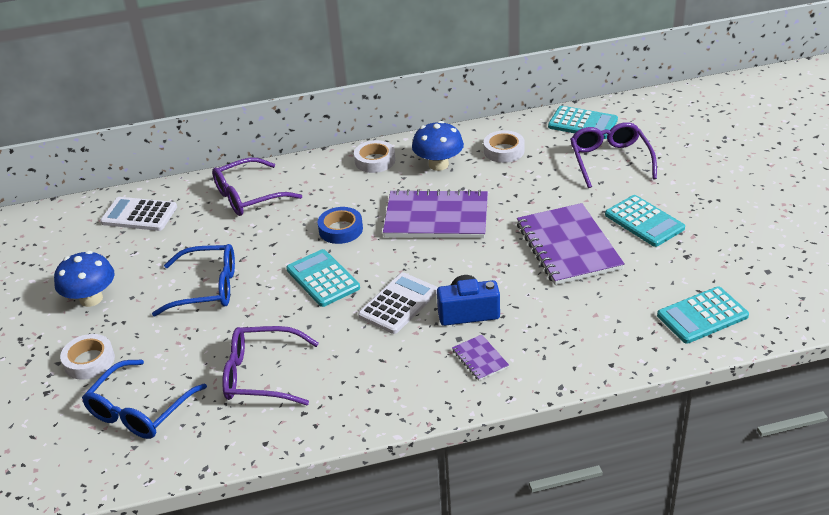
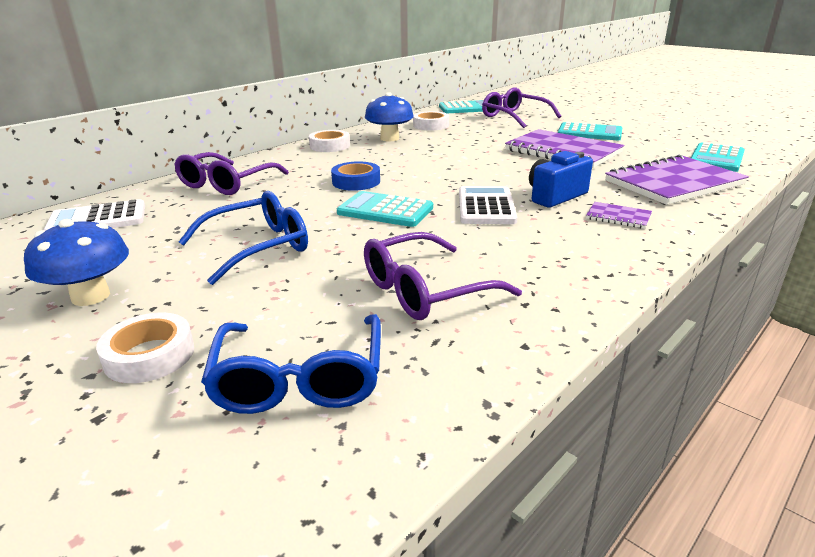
camera: 35 degrees left, 10 degrees down
(436, 217) = (433, 159): purple notebook -> purple notebook (673, 183)

